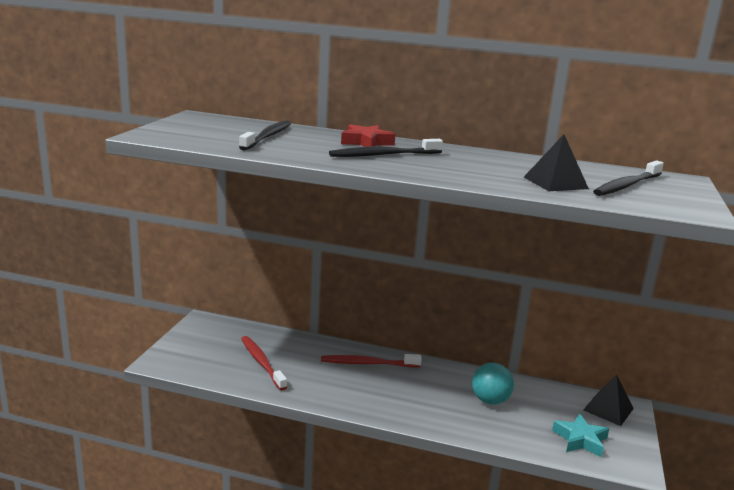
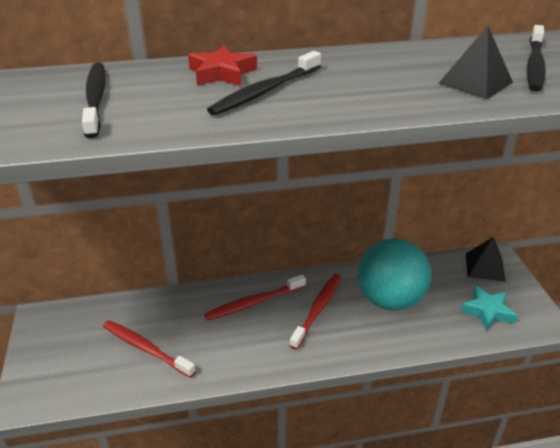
camera: 25 degrees left, 15 degrees up
(418, 385) = (318, 309): none -> red toothbrush
(490, 400) = (390, 300): turquoise ball -> turquoise ball, size x1.69

